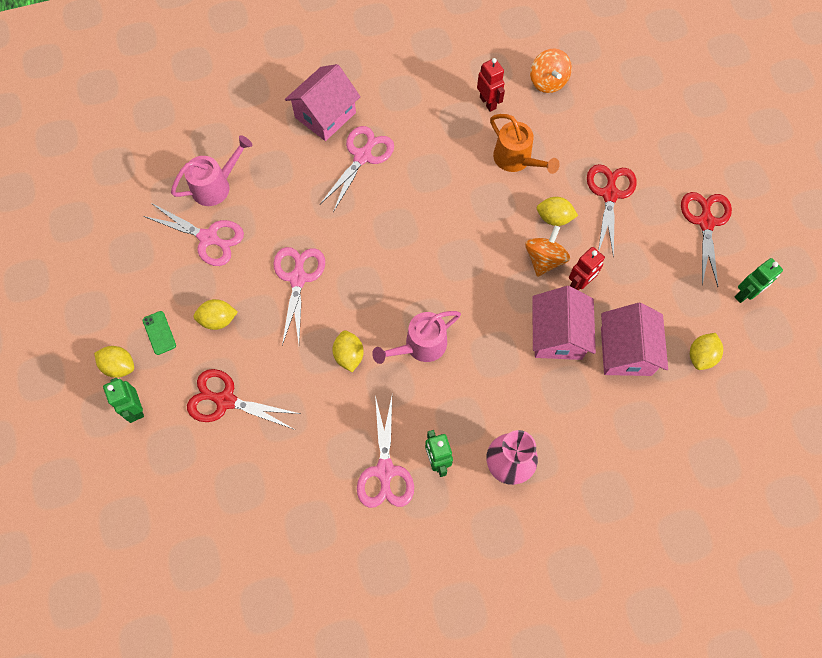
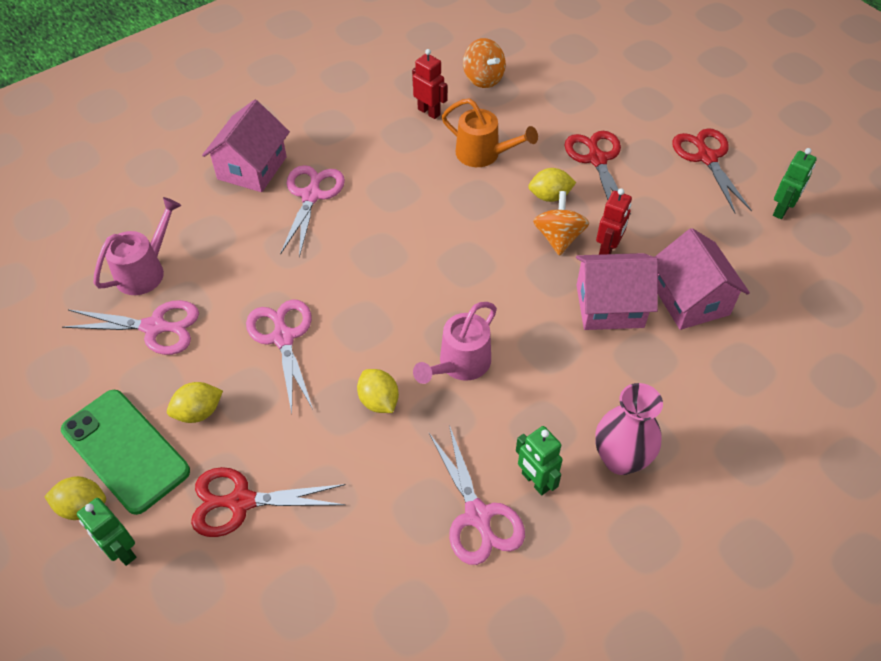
camera: 20 degrees left, 15 degrees down
(159, 333) = (125, 451): green phone -> green phone, size x2.35
(558, 335) = (609, 306): pink house -> pink house turned 75 degrees counterclockwise
(701, 356) = (770, 280): yellow lemon -> none

